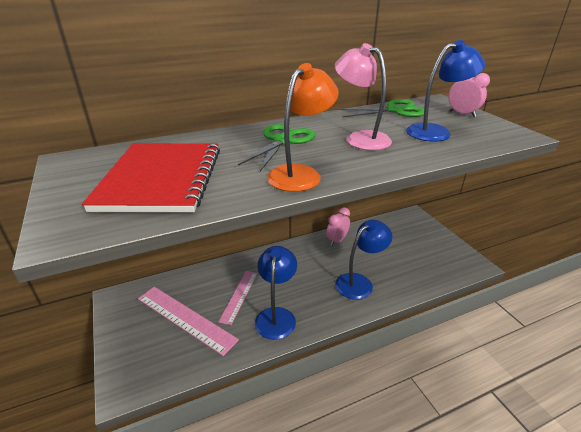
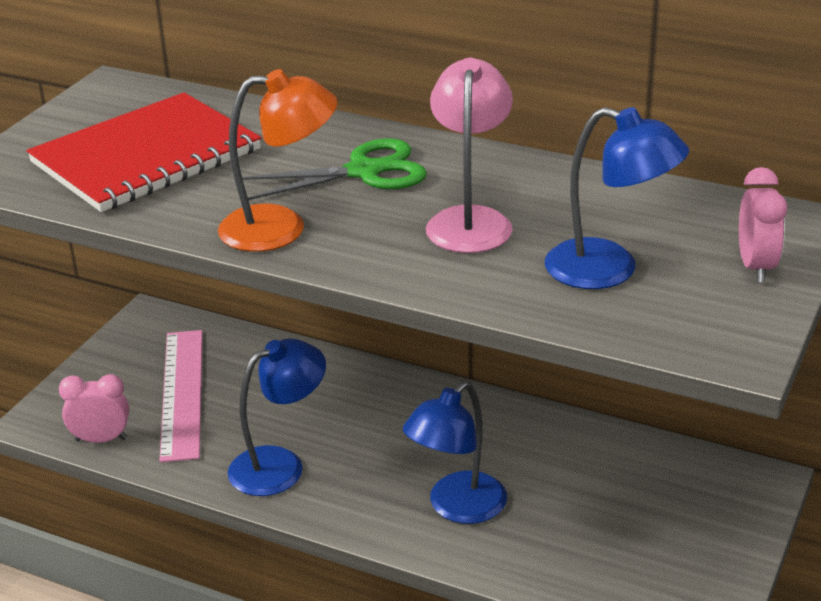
camera: 50 degrees right, 0 degrees up
(239, 296) = (275, 410): pink ruler -> none
(337, 240) = (535, 429): pink clock -> pink clock (101, 439)
(359, 282) = (457, 507): blue lamp -> blue lamp turned 120 degrees clockwise
(395, 110) = (654, 202): green scissors -> none

